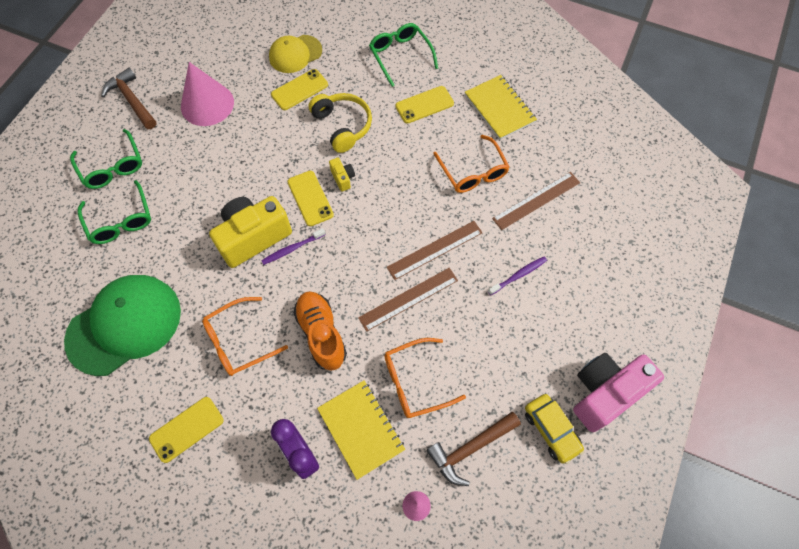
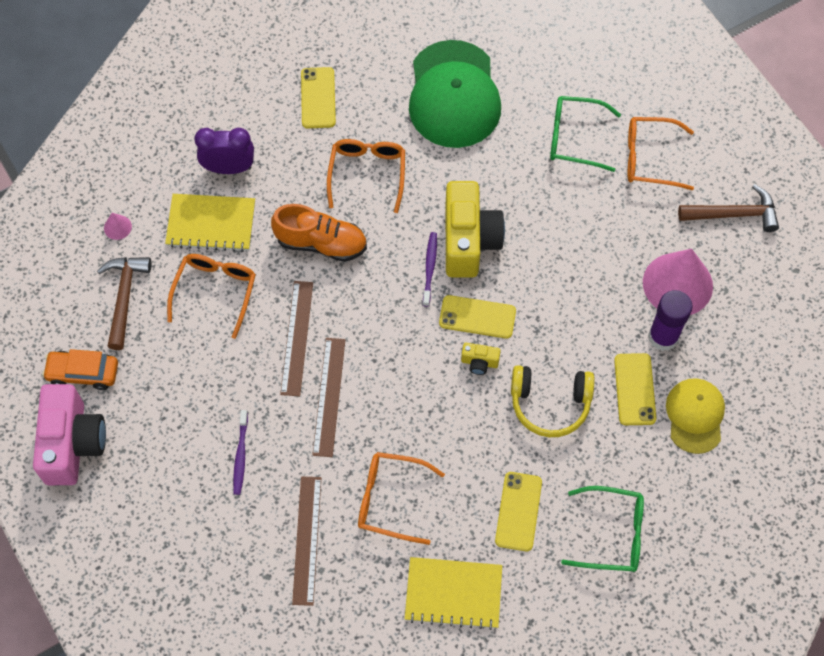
camera: 125 degrees right, 0 degrees up
(112, 166) = (650, 158): green glasses -> orange glasses
(252, 93) = (663, 337): none -> purple glue stick
(551, 430) = (83, 373): yellow car -> orange car

